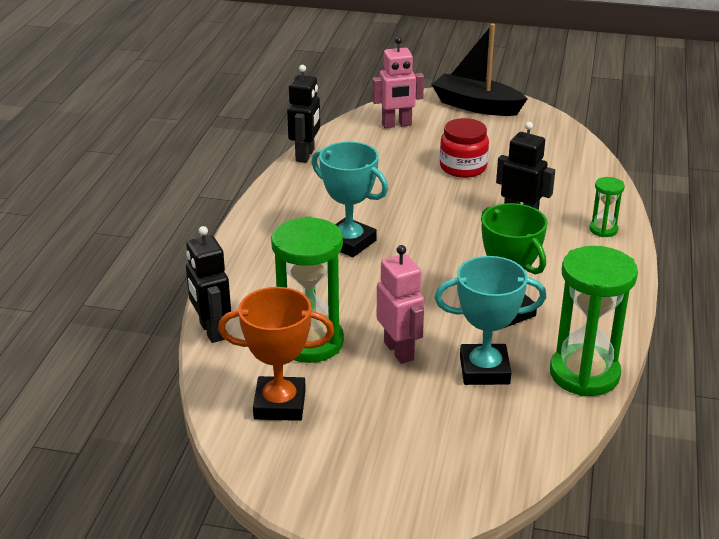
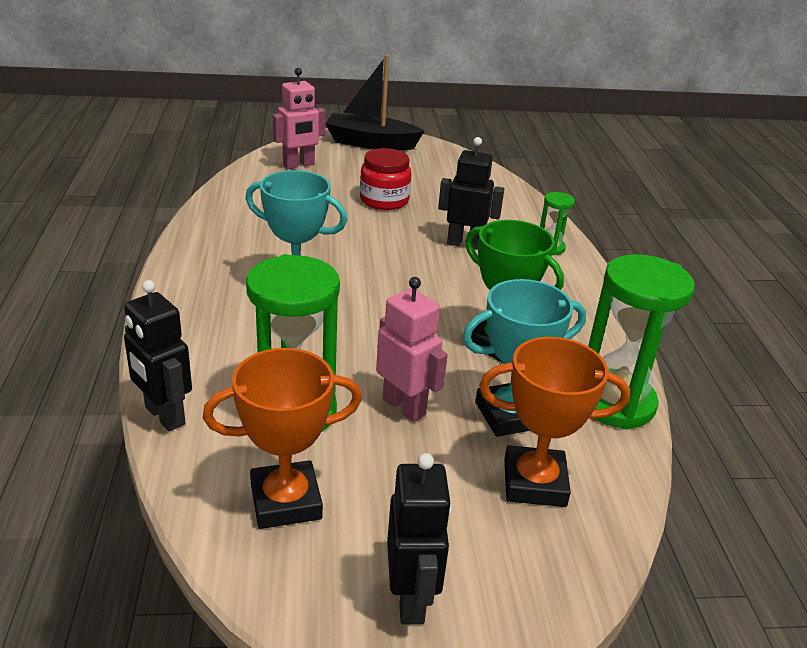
camera: 20 degrees left, 0 degrees up
(305, 155) = (212, 201): black robot -> black robot (411, 599)
(478, 423) = (534, 483): none -> orange trophy

